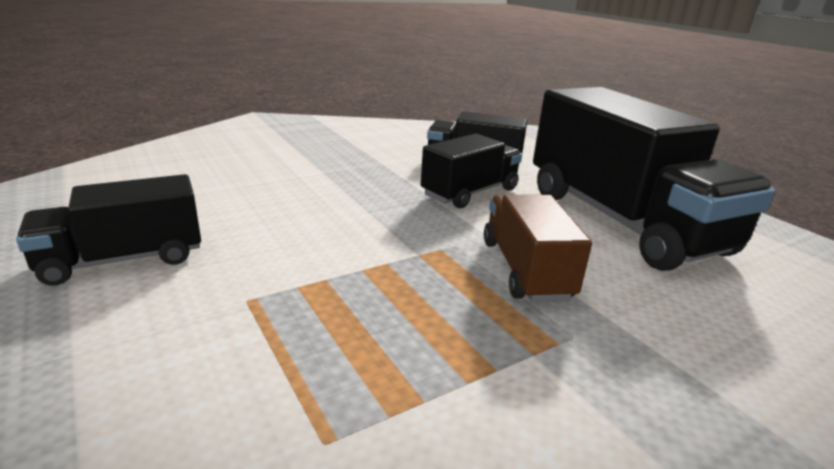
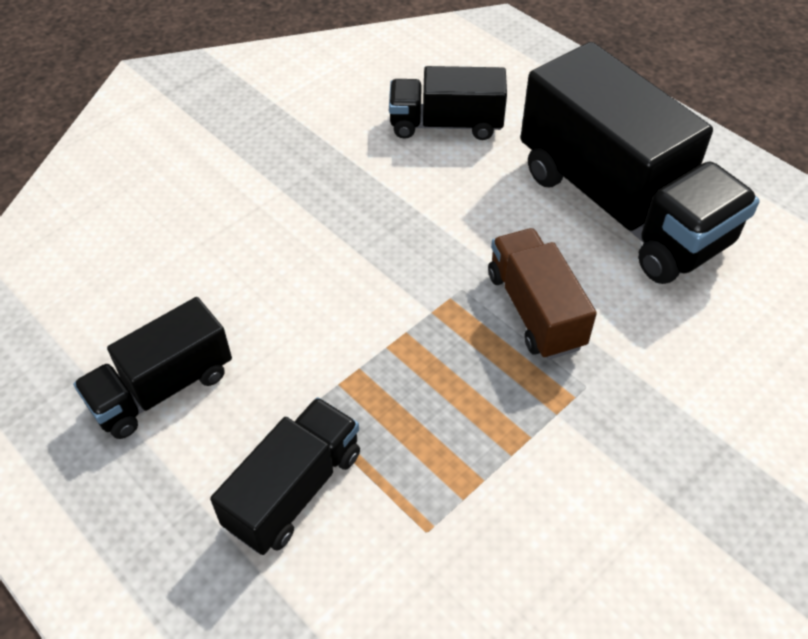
camera: 10 degrees left, 25 degrees up
(470, 192) = (456, 191): black truck -> black truck (294, 490)

